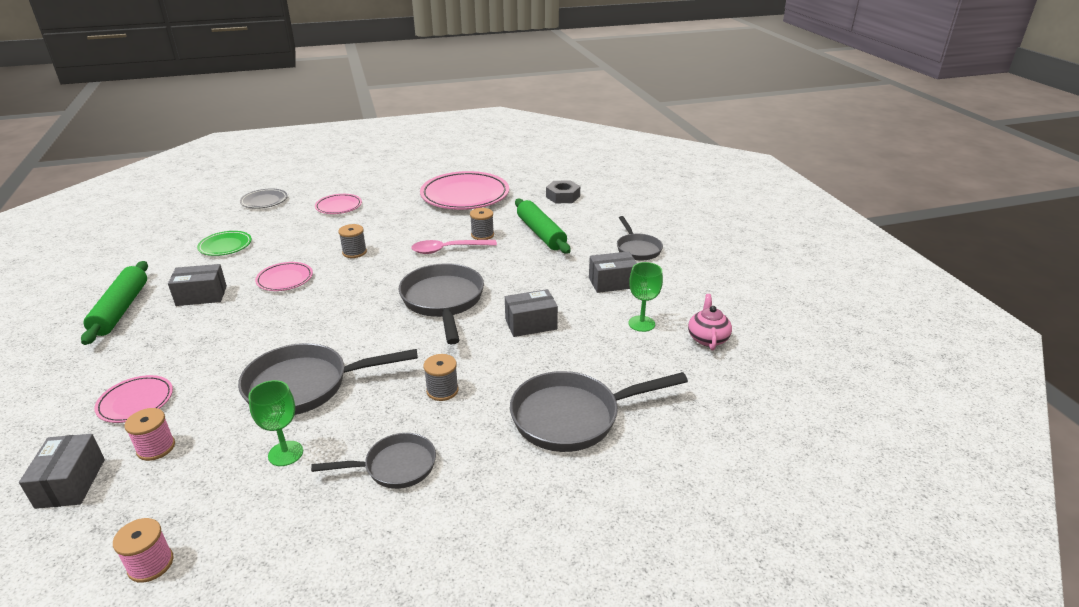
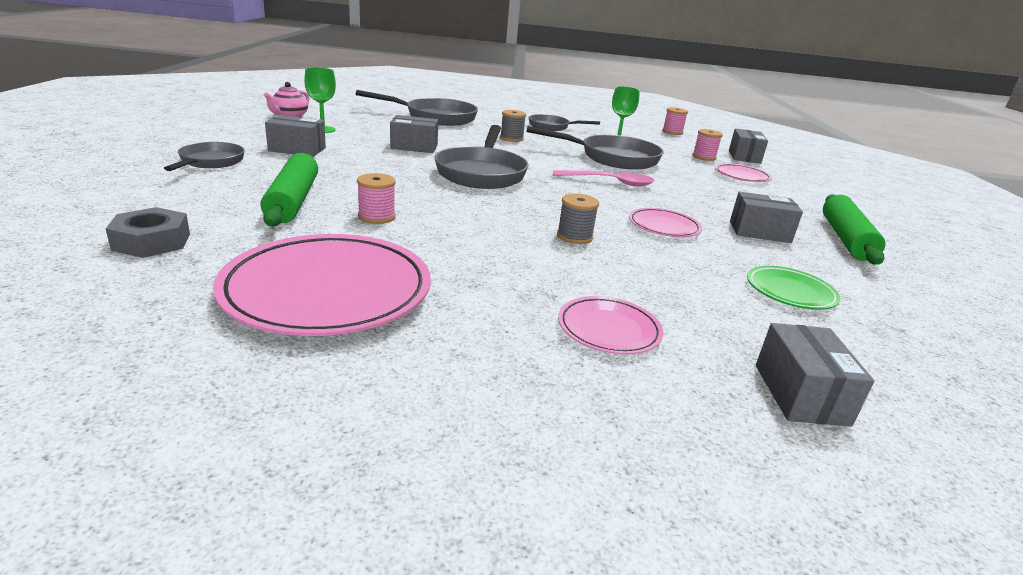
camera: 165 degrees left, 5 degrees down
(264, 201) = (800, 394): grey plate -> grey box
(448, 249) = (441, 211): pink spoon -> pink spoon (609, 182)
(482, 235) = (376, 217): grey spool -> pink spool

